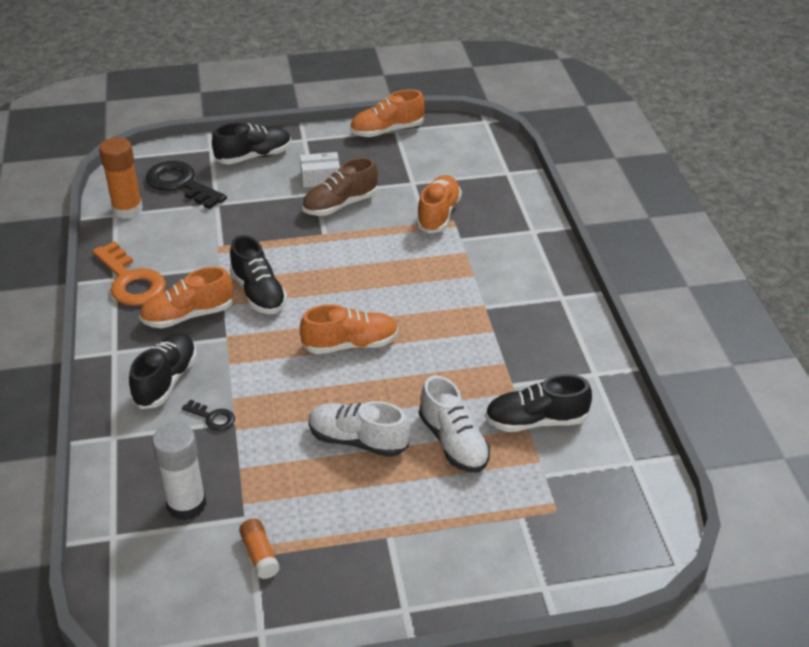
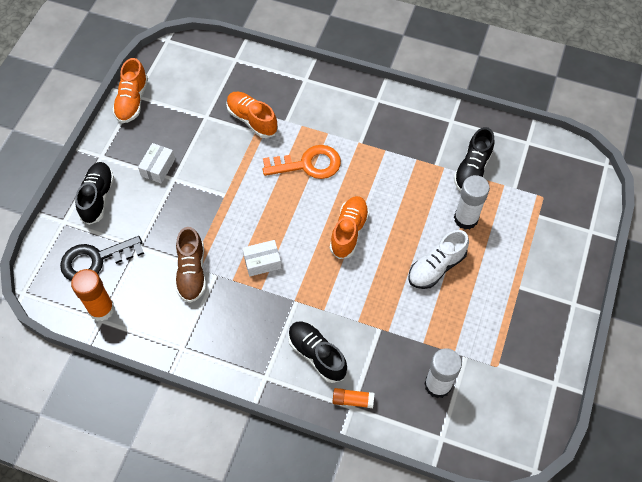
camera: 60 degrees left, 20 degrees up
(131, 281) = (192, 338): orange key -> orange key (308, 164)
(188, 315) = (257, 315): orange shoe -> none
(212, 418) = (369, 340): black key -> none
(259, 293) = (262, 262): black shoe -> white box
(260, 555) = (499, 360): orange glue stick -> orange glue stick (353, 400)
(340, 205) = (199, 170): brown shoe -> brown shoe (192, 272)
(453, 442) = (466, 219): white shoe -> white glue stick

